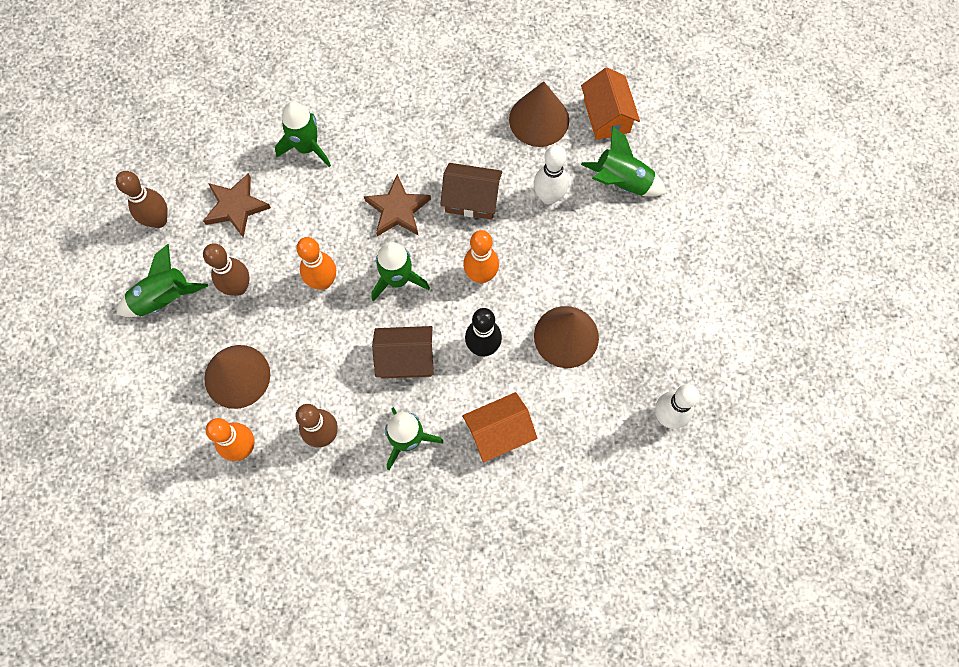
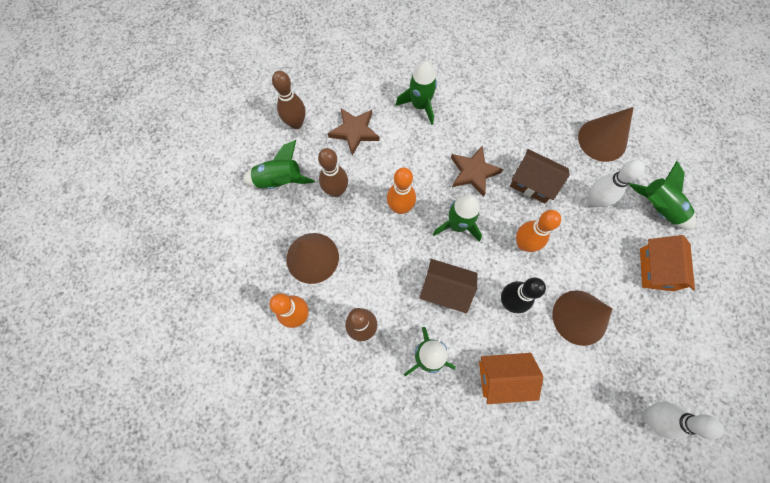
camera: 20 degrees right, 0 degrees up
(606, 116) = (657, 154): orange house -> orange house (656, 269)

